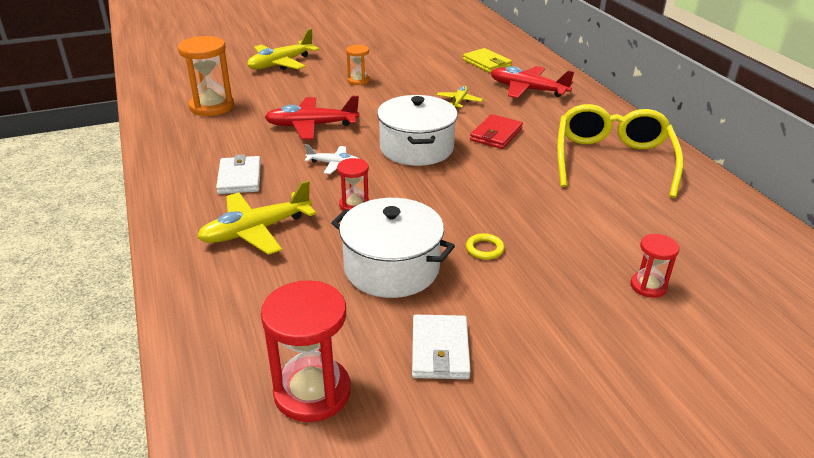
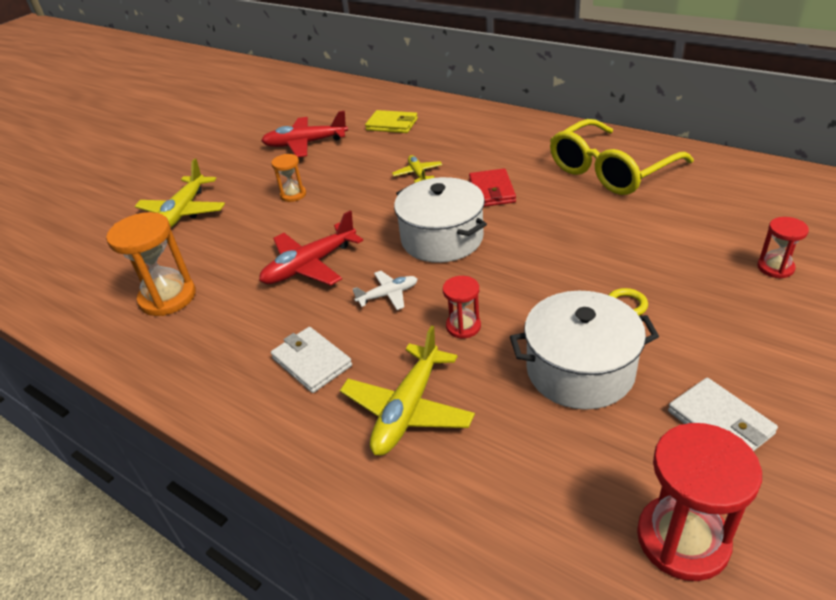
camera: 30 degrees left, 5 degrees up
(527, 89) = (460, 135): red plane -> red plane (305, 144)
(612, 160) = (610, 170): yellow glasses -> yellow glasses turned 105 degrees counterclockwise

